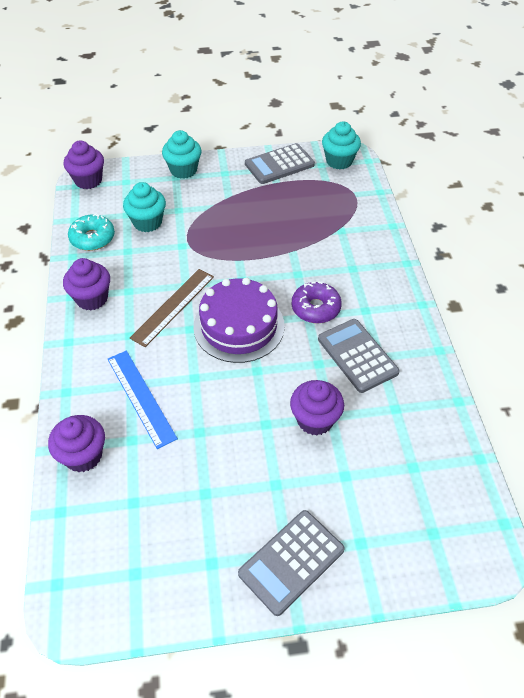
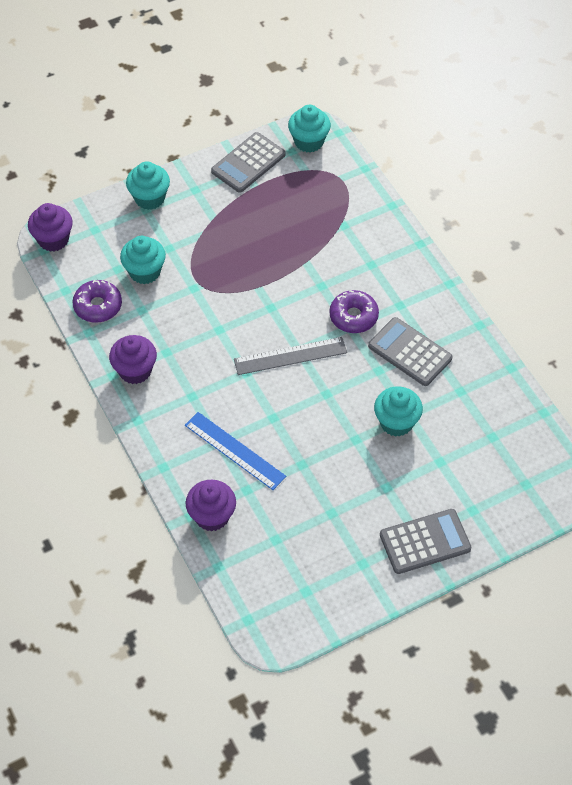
camera: 20 degrees left, 5 degrees up
(92, 238) = (98, 306): turquoise donut -> purple donut
(173, 306) = (218, 355): brown ruler -> none
(239, 326) = (290, 356): purple cake -> grey ruler
(291, 562) = (425, 542): grey calculator -> grey calculator turned 135 degrees counterclockwise
(315, 420) = (396, 422): purple cupcake -> turquoise cupcake

